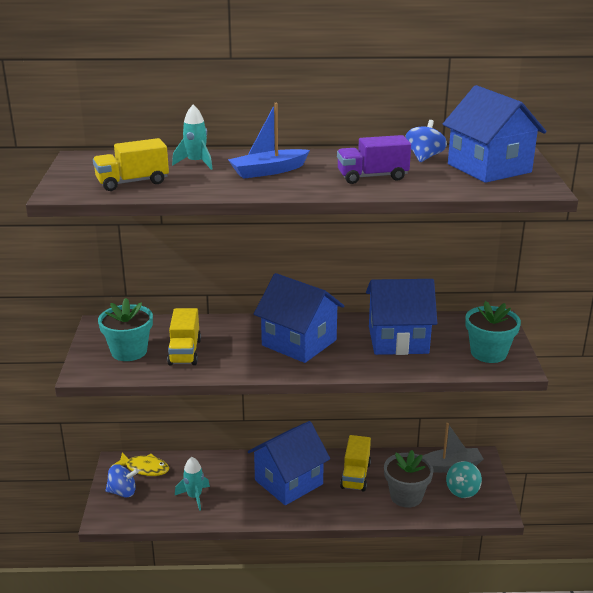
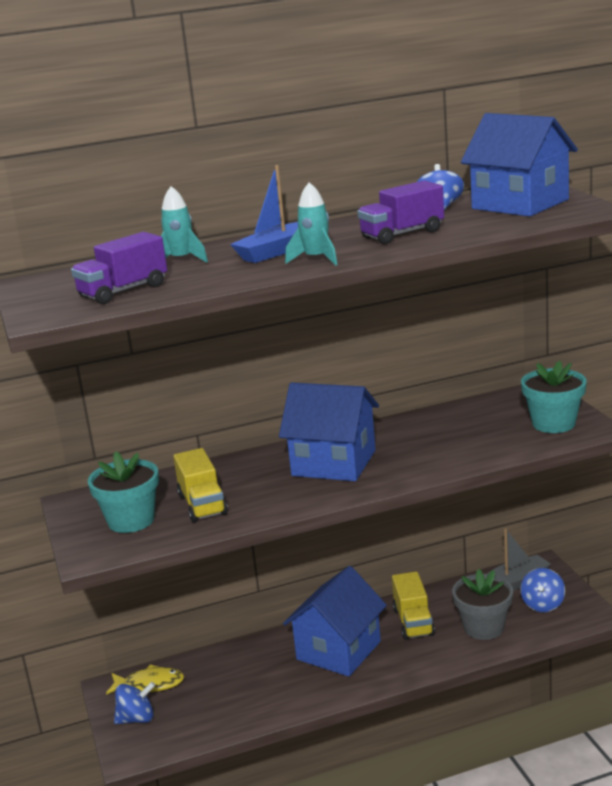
camera: 15 degrees left, 5 degrees down
(132, 182) = (123, 291): yellow truck -> purple truck
(194, 497) = (232, 698): turquoise rocket -> turquoise rocket (316, 259)
(398, 340) = (445, 434): blue house -> none
(462, 490) = (542, 604): turquoise spinning top -> blue spinning top

